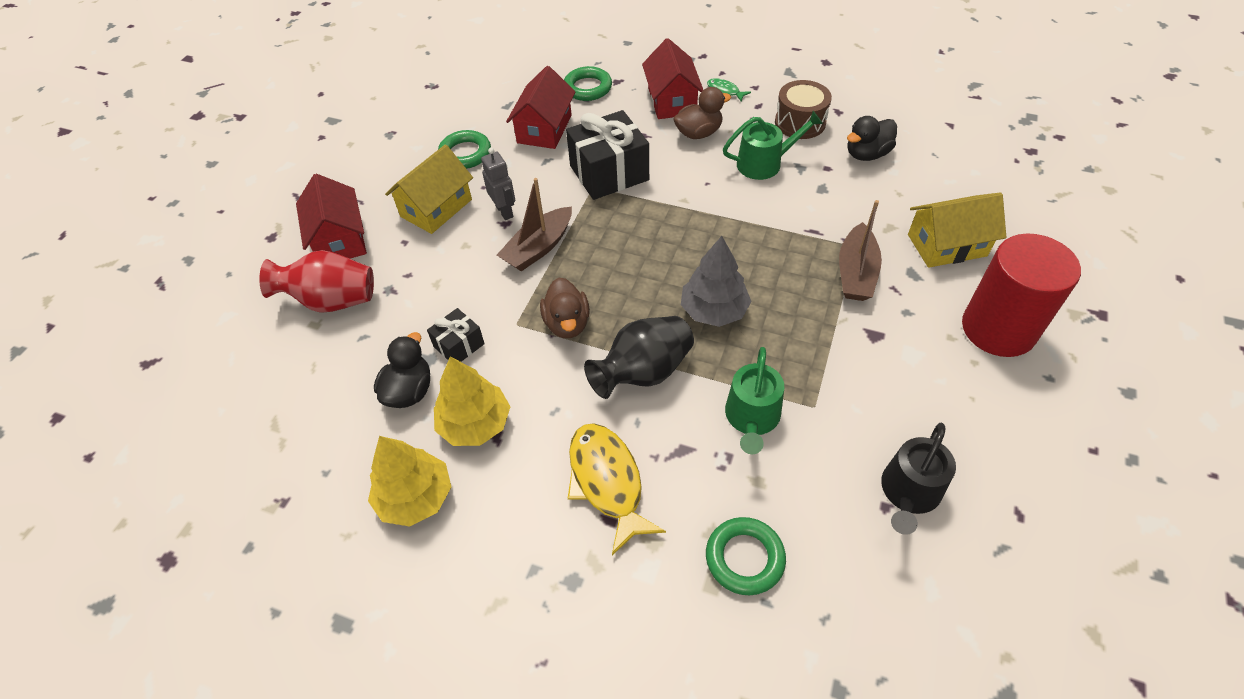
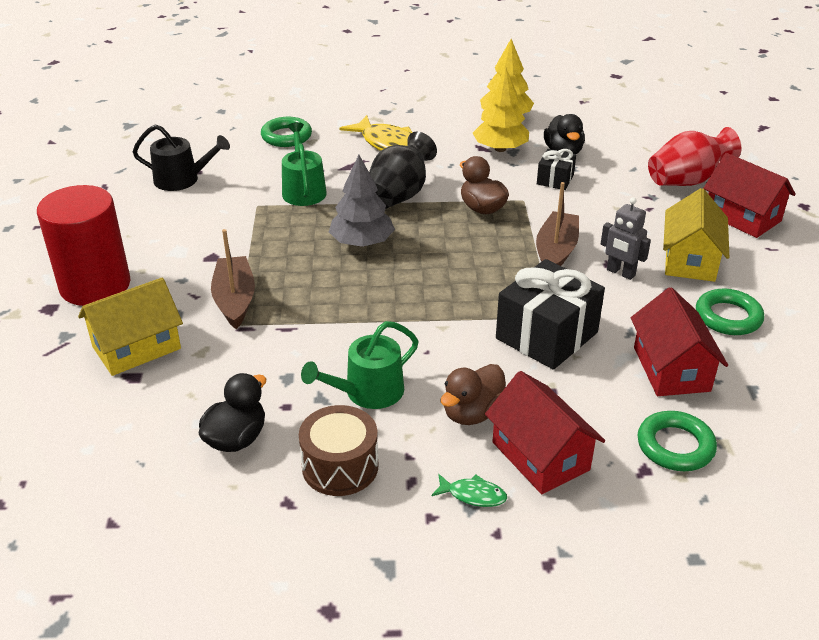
camera: 155 degrees right, 15 degrees down
(909, 493) = (182, 180): black watering can -> black watering can turned 90 degrees clockwise

